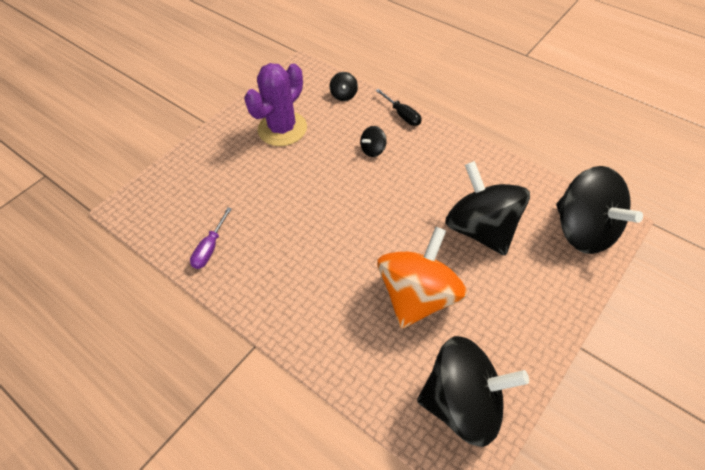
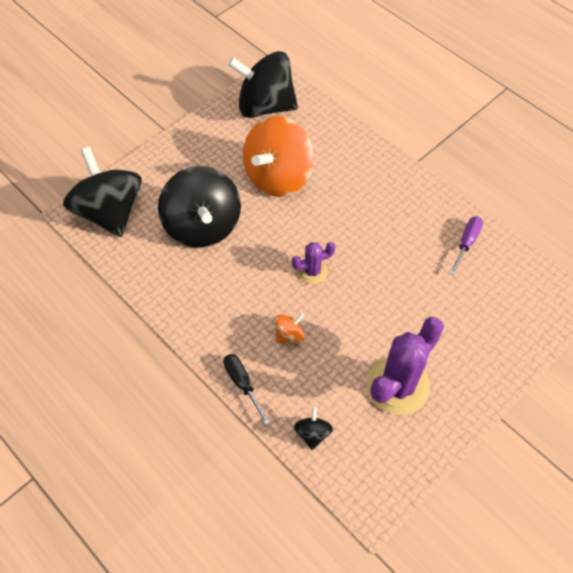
camera: 175 degrees left, 5 degrees up
(362, 201) = (312, 271): none -> purple cactus
(373, 150) = (289, 335): black spinning top -> orange spinning top

